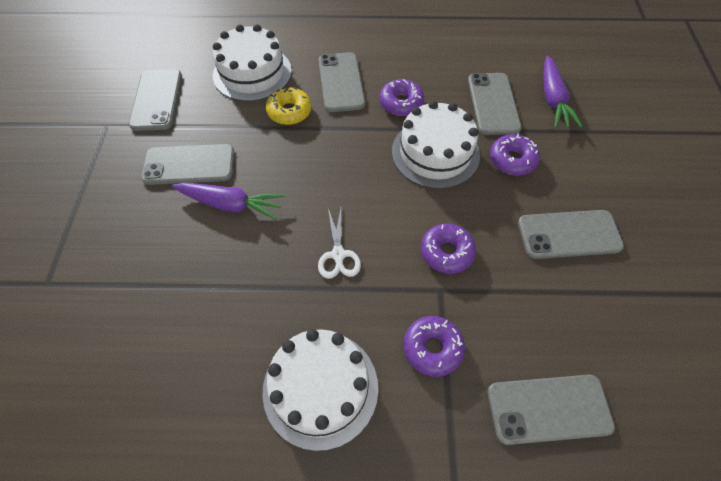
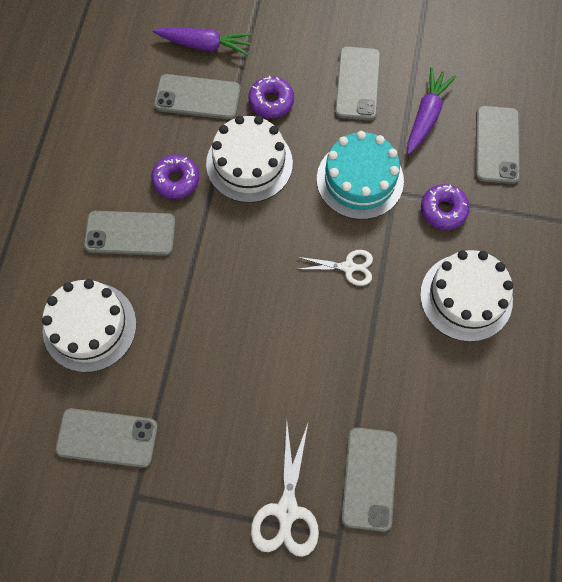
camera: 80 degrees left, 10 degrees up
(77, 235) = (287, 512): none -> white scissors
(189, 165) = (215, 400): grey phone -> grey phone (369, 478)
(231, 204) = (275, 358): purple carrot -> purple carrot (426, 116)
(289, 111) = (162, 291): yellow donut -> none
(446, 252) = (360, 180): purple donut -> turquoise cake

